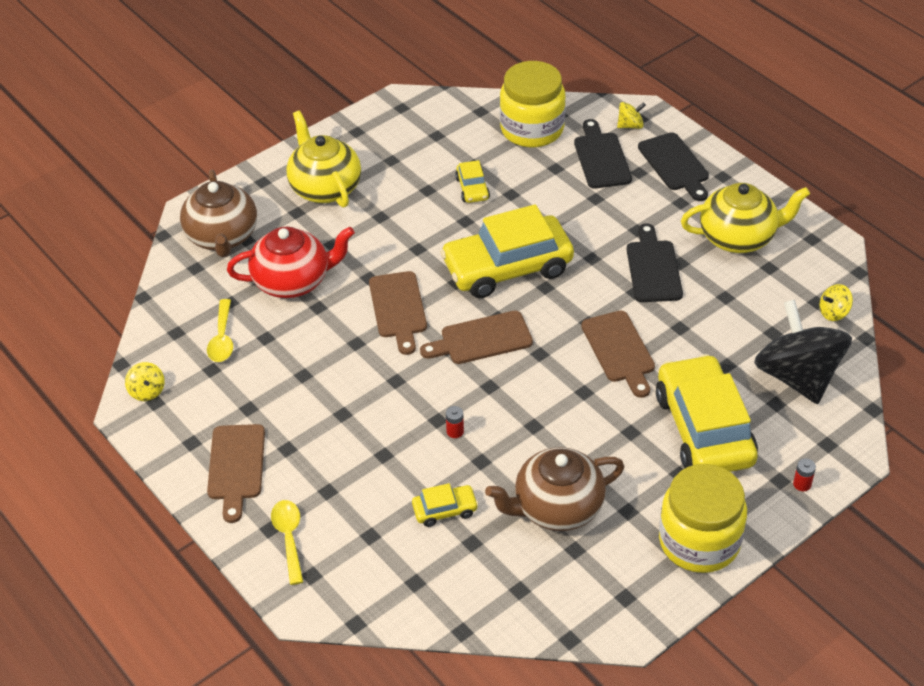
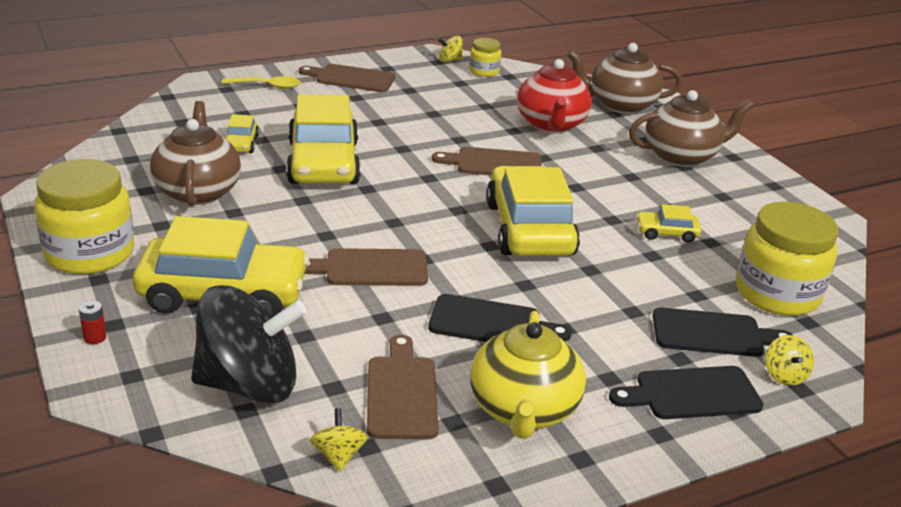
camera: 100 degrees right, 15 degrees down
(171, 355) = (484, 71): none -> yellow jar
(222, 338) = (493, 90): yellow spoon -> none
(325, 188) = (681, 156): yellow teapot -> brown teapot
(455, 431) = (323, 163): red battery -> yellow car
(482, 339) = (431, 196): brown cutting board -> brown cutting board (402, 393)

